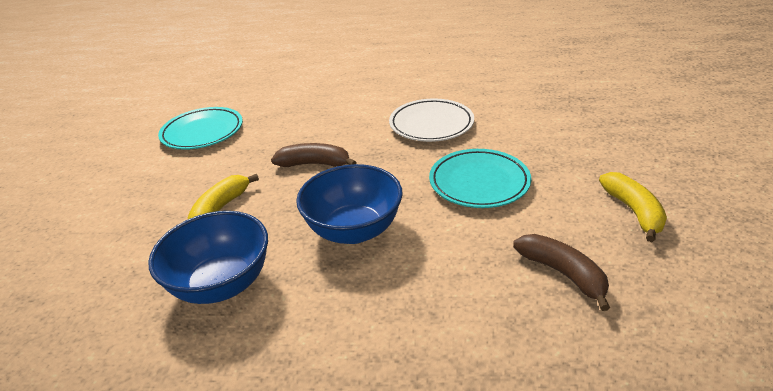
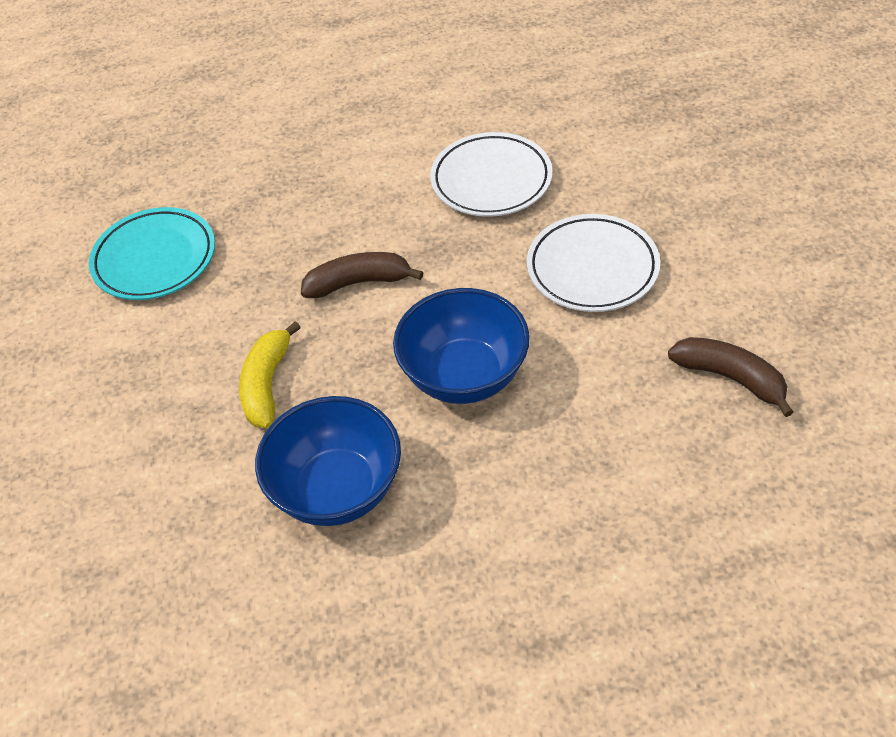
camera: 15 degrees left, 15 degrees up
(479, 182) = (592, 268): turquoise plate -> white plate
(633, 211) = (787, 274): yellow banana -> none

